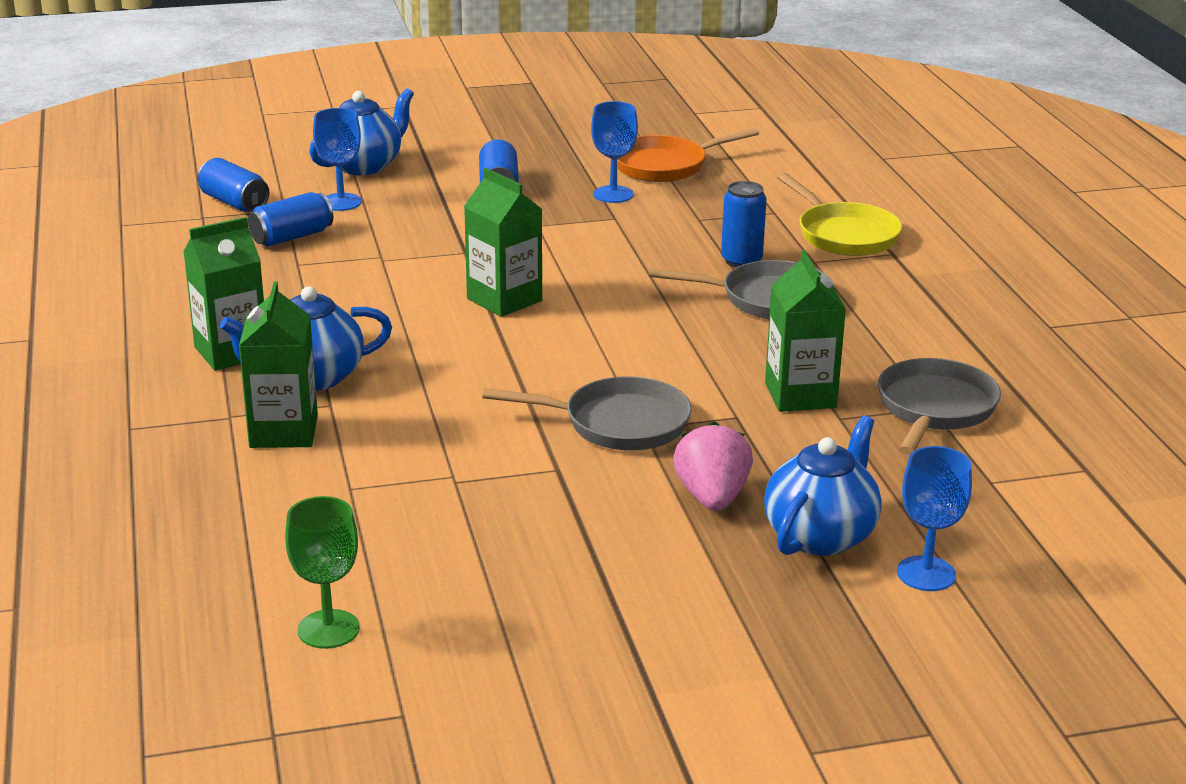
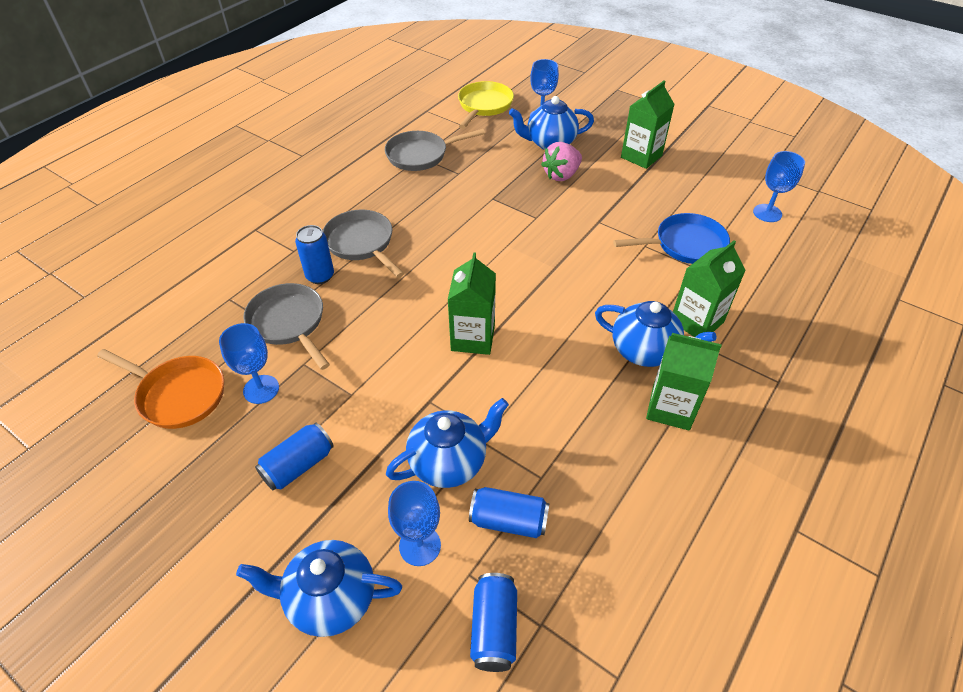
camera: 130 degrees left, 20 degrees up
(328, 629) = (767, 213): green goblet -> blue goblet
(387, 236) = (449, 462): none -> blue teapot
(401, 507) = (685, 245): none -> blue pan
(618, 424) = (542, 225): grey pan -> grey pan (289, 323)
(800, 395) = (452, 190): green carton -> green carton (641, 156)
(844, 235) = (243, 256): yellow pan -> yellow pan (484, 106)

